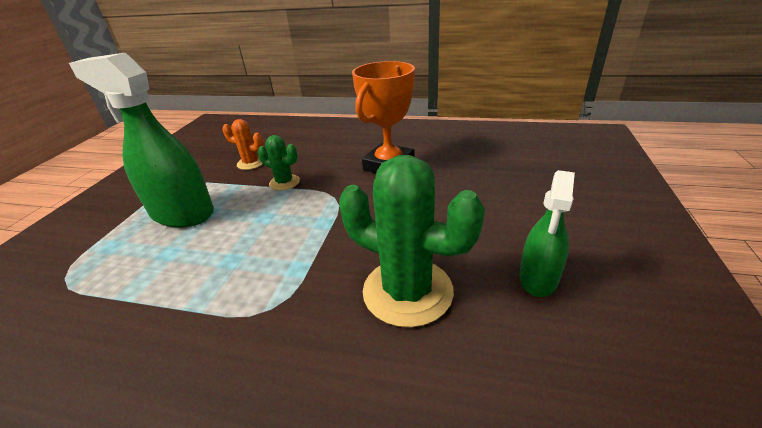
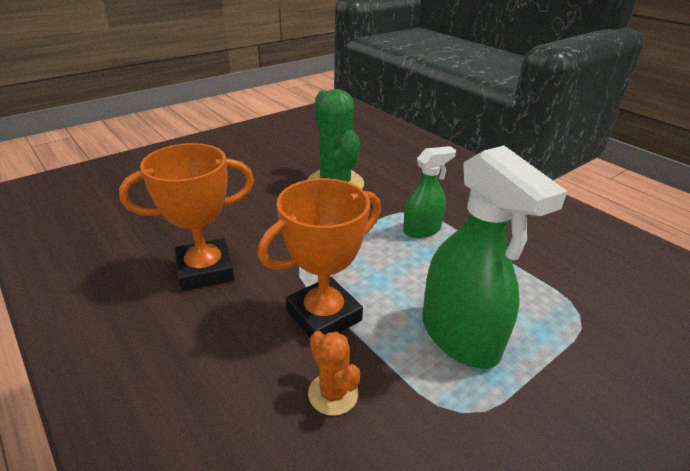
camera: 145 degrees left, 0 degrees up
(284, 182) = (324, 315): green cactus -> orange trophy
(538, 278) = (271, 160): green spray bottle -> green spray bottle (422, 230)

